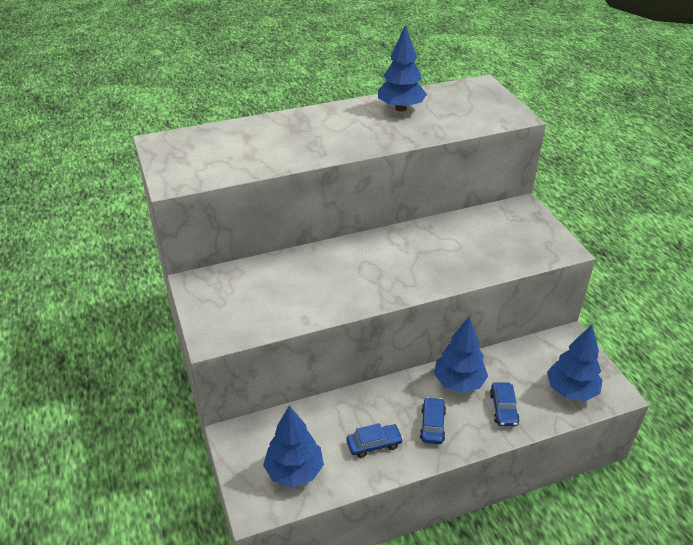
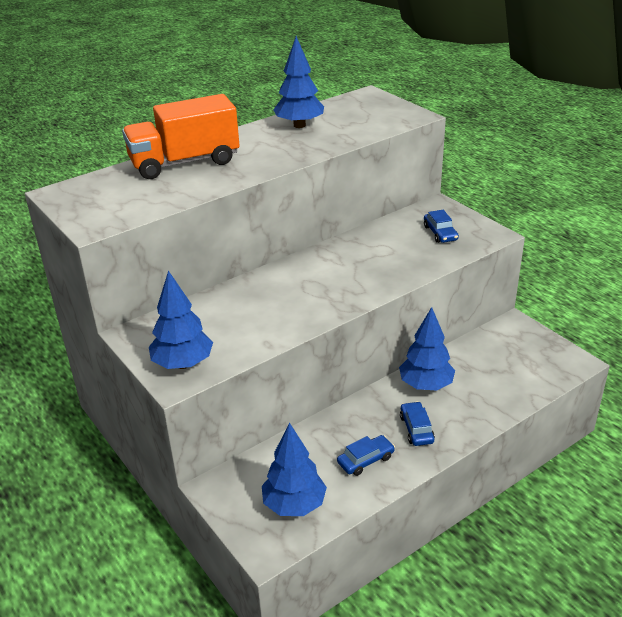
camera: 15 degrees left, 5 degrees down
(279, 130) = (184, 162): none -> orange truck
(503, 408) = (478, 399): blue car -> blue car (440, 233)
(571, 390) = (534, 369): blue tree -> blue tree (183, 364)

